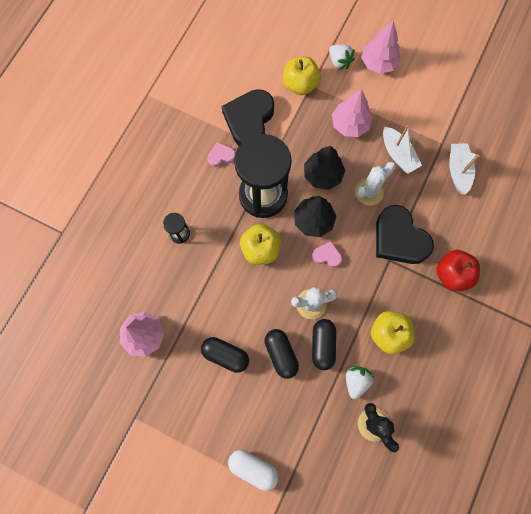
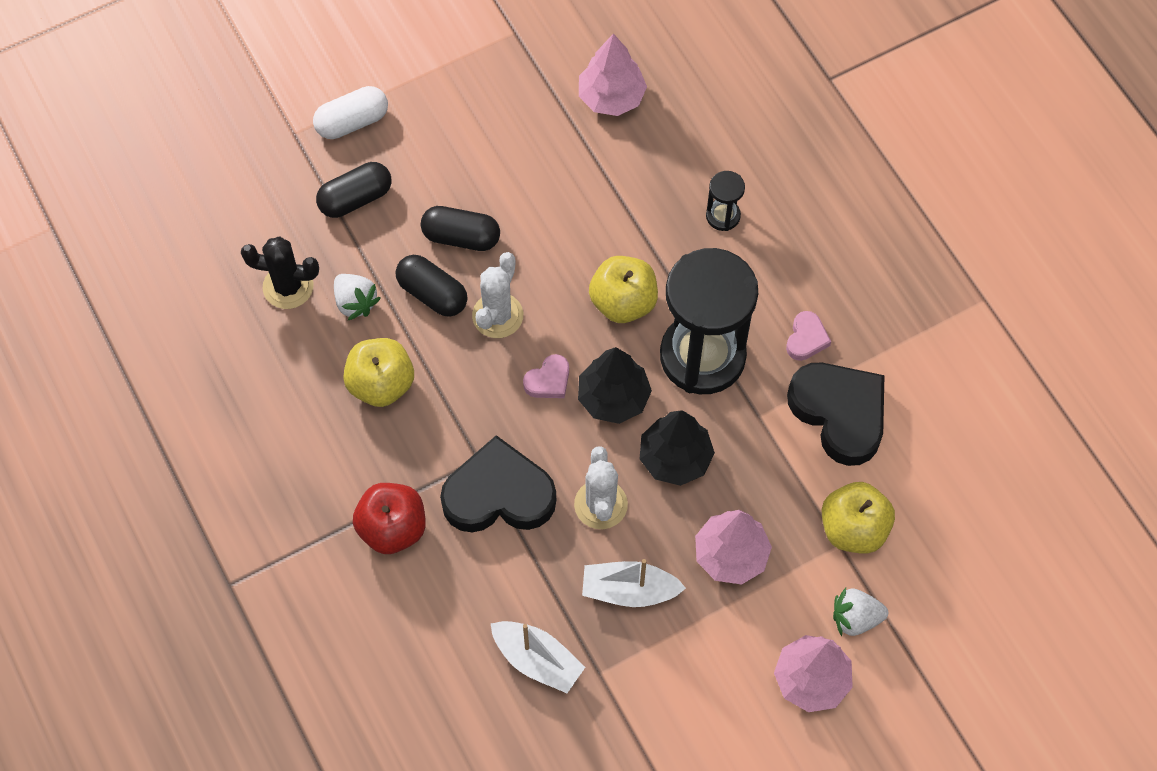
camera: 125 degrees right, 10 degrees down
(225, 355) = (511, 173): black capsule -> black capsule (355, 198)

